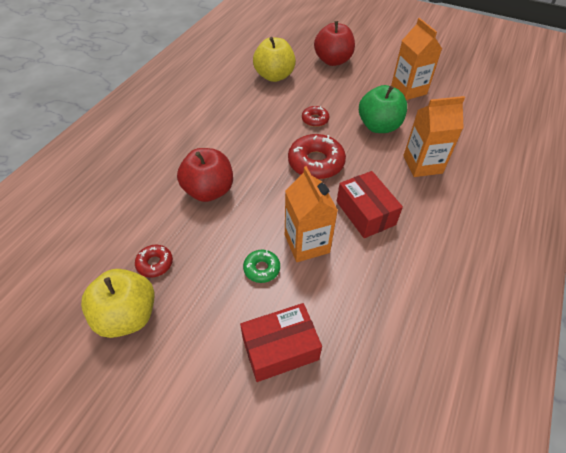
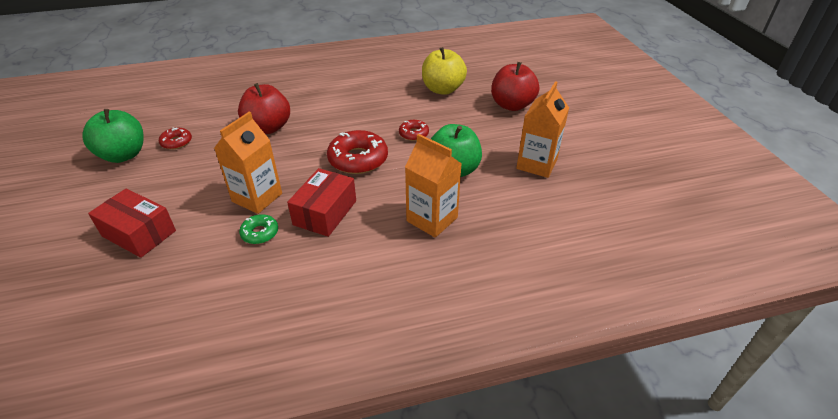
camera: 50 degrees right, 10 degrees down
(127, 315) = (123, 155): yellow apple -> green apple
(261, 269) = (210, 188): green donut -> green donut (260, 233)

